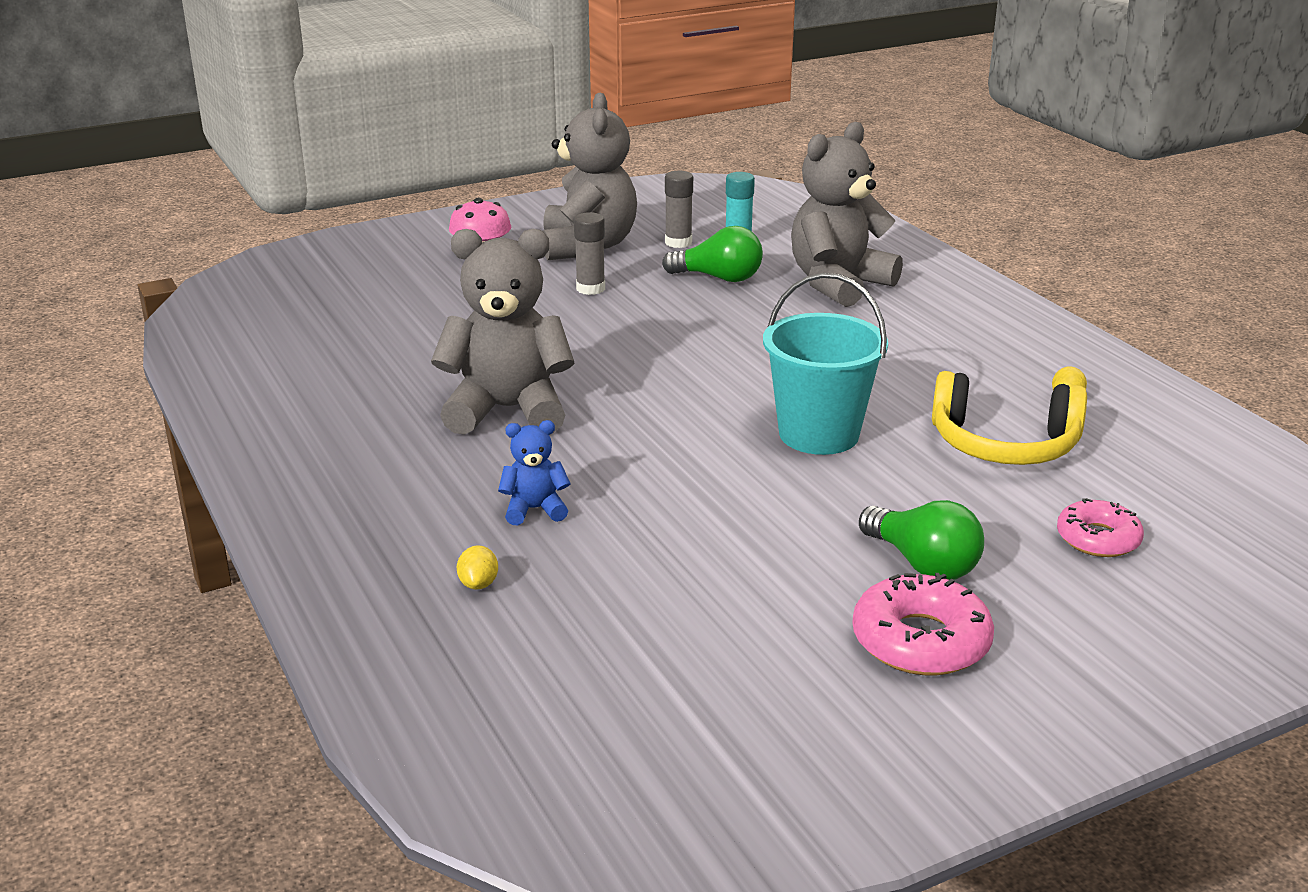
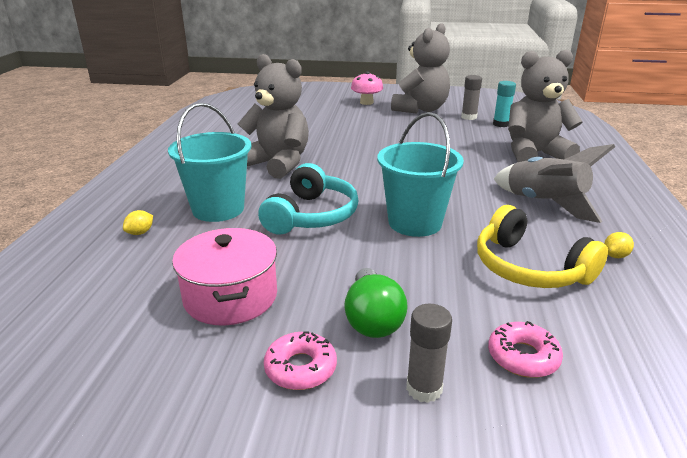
camera: 35 degrees right, 0 degrees up
(534, 509) = (218, 209): blue teddy bear -> turquoise bucket
(590, 289) = (395, 126): grey glue stick -> grey glue stick (424, 388)
(679, 471) = (311, 215): none -> turquoise headphones
(719, 278) = (468, 136): green light bulb -> none
(737, 607) = (230, 297): none -> pink pot
(920, 641) = (300, 368): pink donut -> pink donut, size x0.67
(930, 356) = (544, 204): none -> grey rocket

